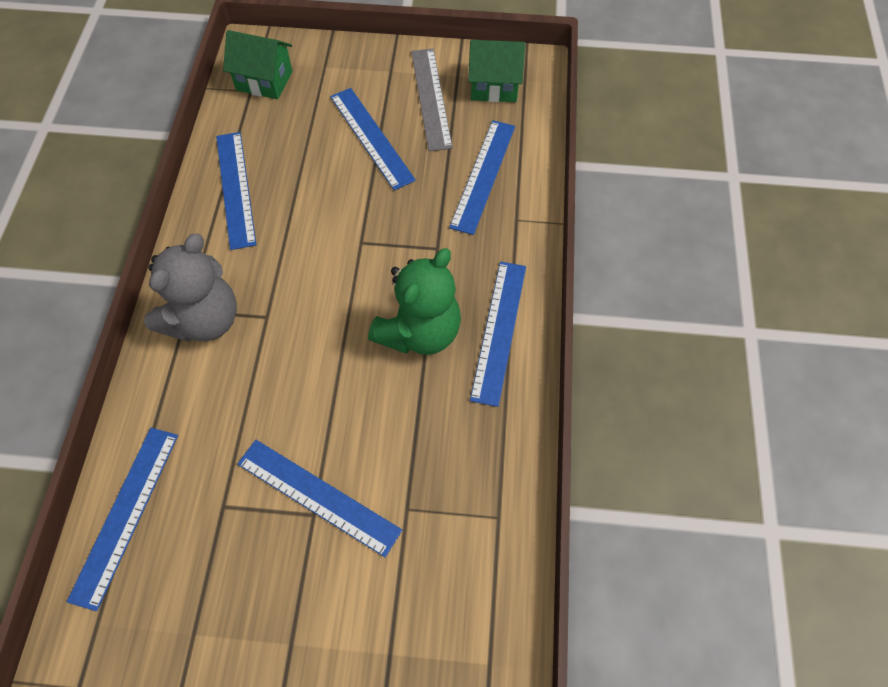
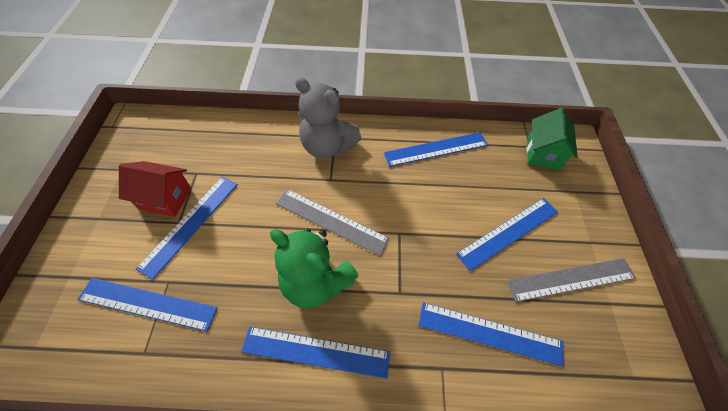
camera: 85 degrees right, 5 degrees down
(125, 514) = (201, 129): blue ruler -> blue ruler (148, 303)
(266, 544) = (165, 198): none -> red house
(335, 316) = (331, 221): none -> grey ruler
(494, 86) = (610, 342): green house -> none

